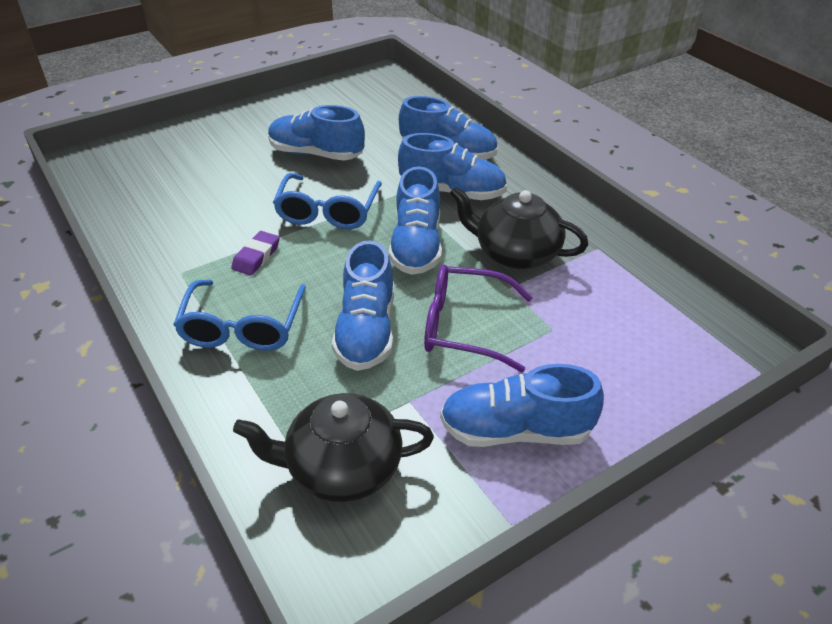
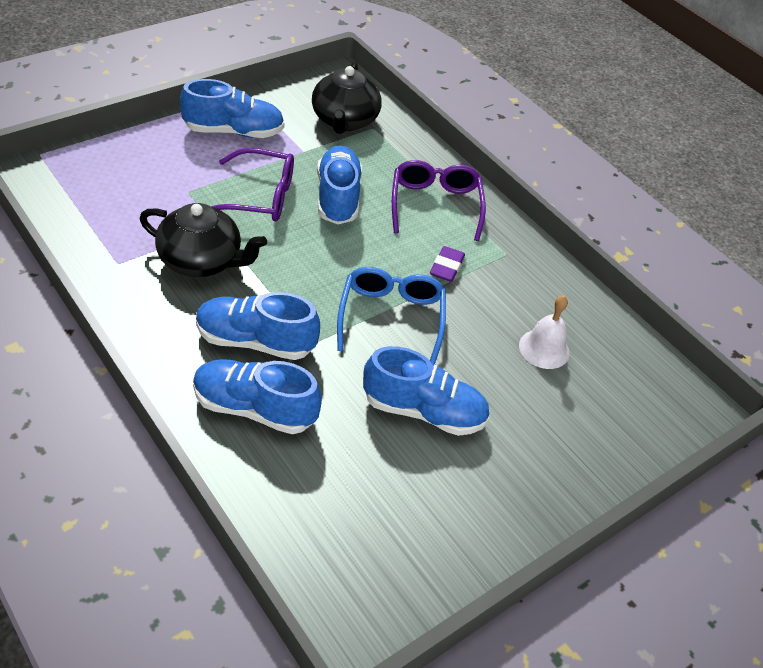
camera: 170 degrees right, 5 degrees up
(192, 193) = (544, 349): none -> white bell
(242, 327) = (435, 205): blue glasses -> purple glasses
(342, 468) = (344, 120): black teapot -> black teapot turned 105 degrees clockwise
(416, 246) = (297, 272): blue shoe -> none

